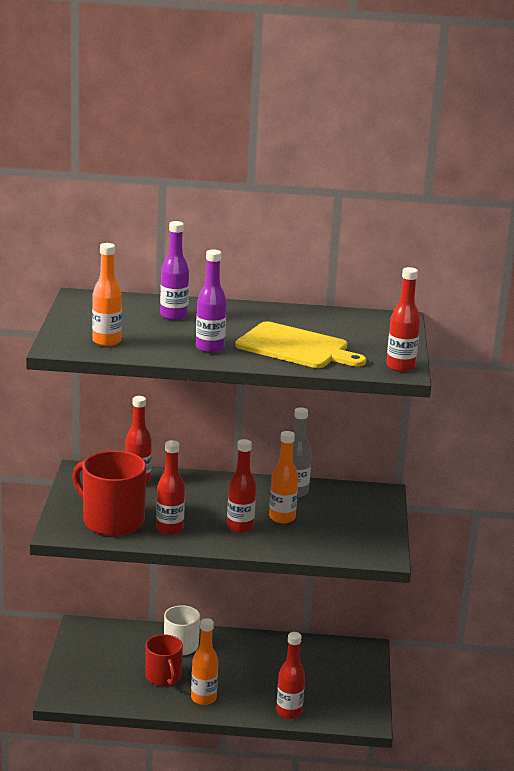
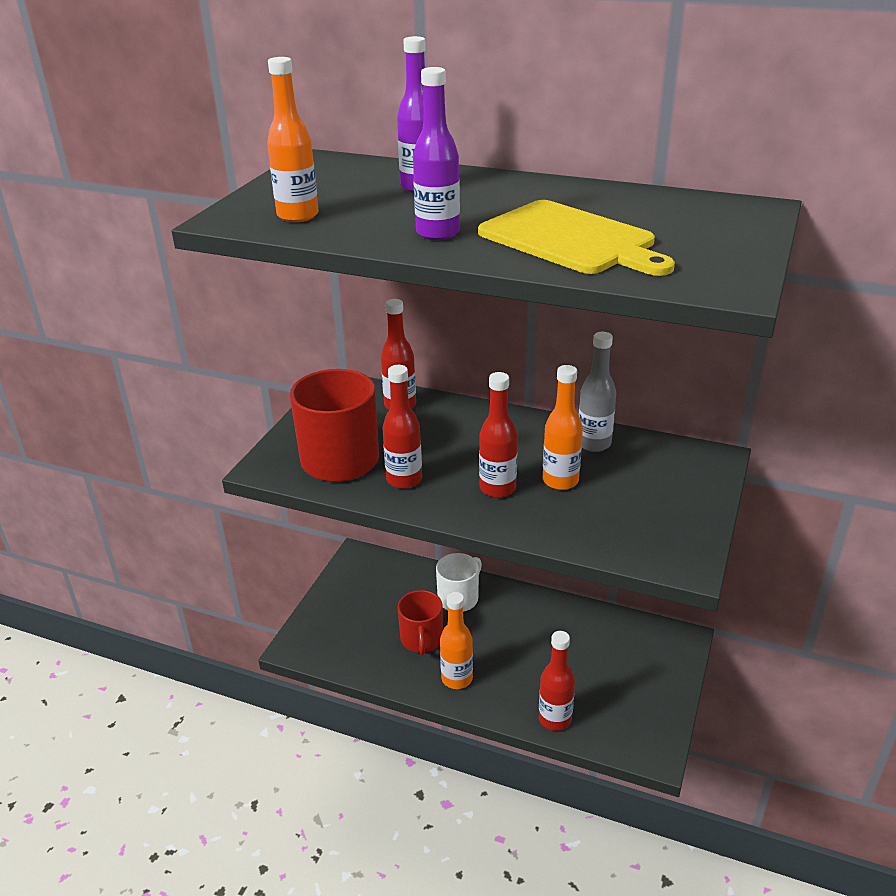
camera: 20 degrees right, 10 degrees up
(400, 367) = (731, 281): red bottle -> none

